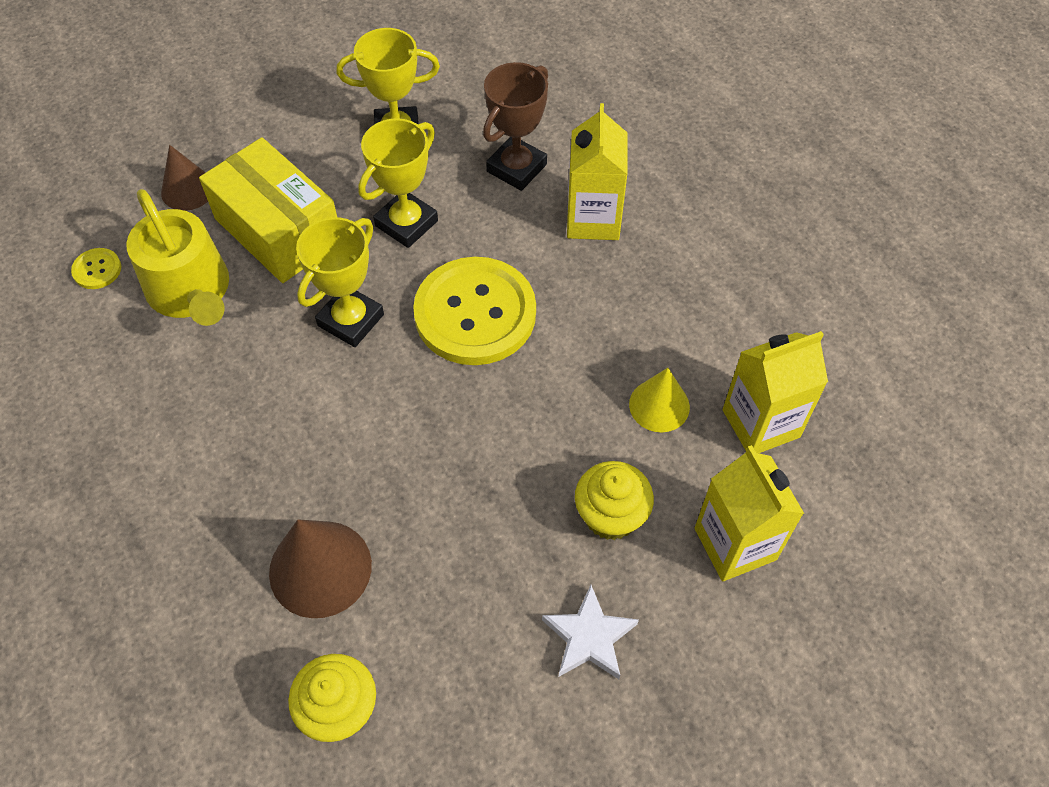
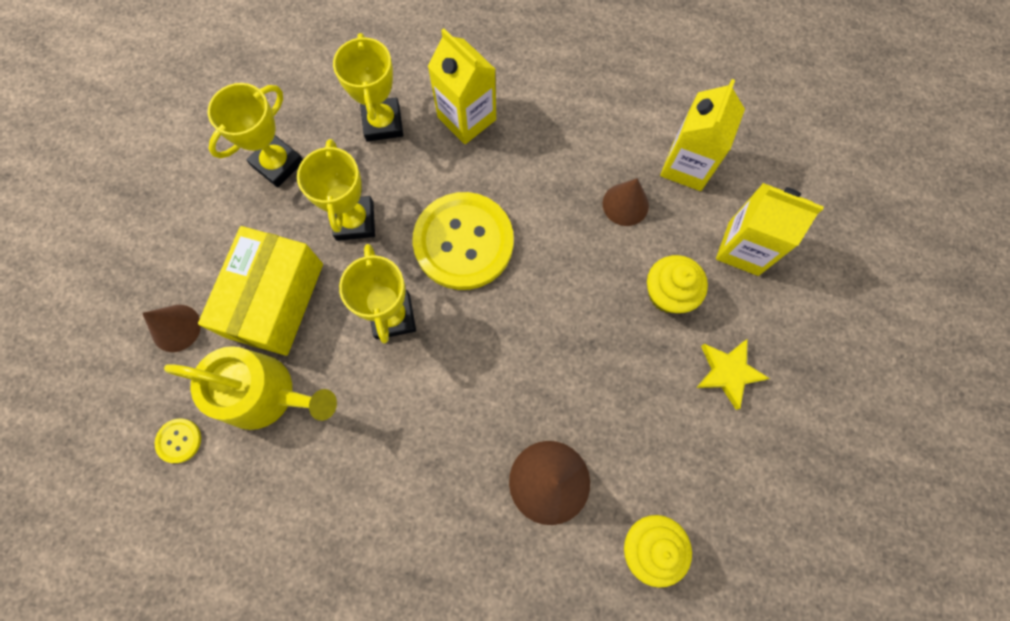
camera: 45 degrees left, 15 degrees up
(278, 230) = (275, 300): yellow box -> yellow box turned 75 degrees counterclockwise
(516, 168) = (383, 123): brown trophy -> yellow trophy
(589, 637) = (728, 372): white star -> yellow star
(659, 405) = (625, 204): yellow cone -> brown cone

